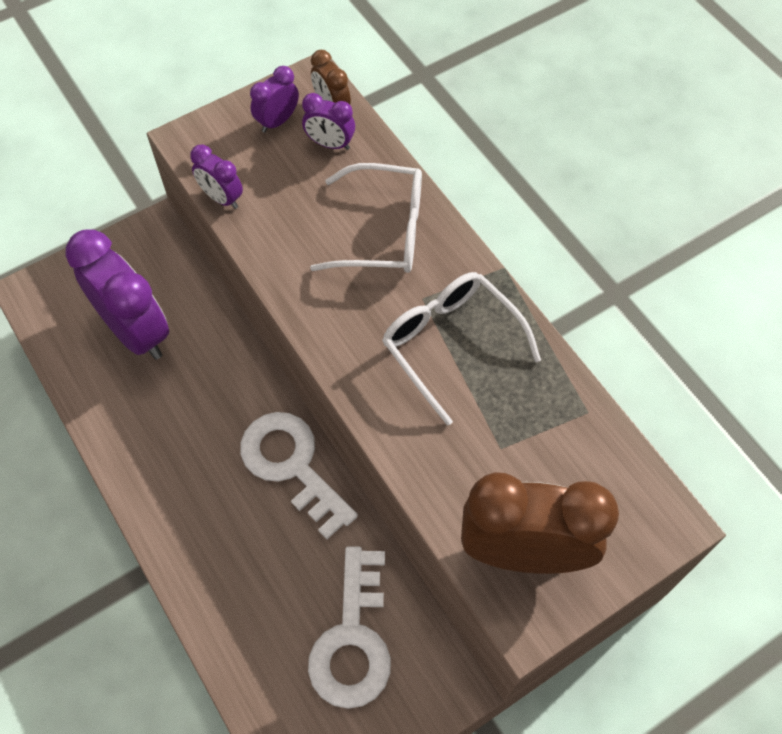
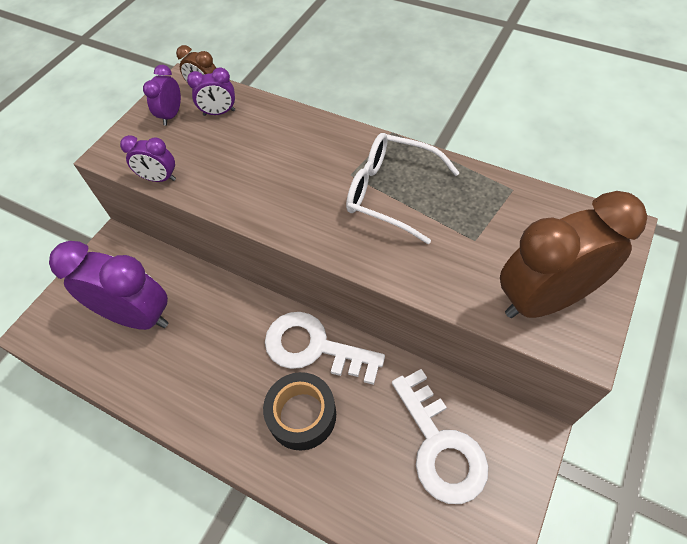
camera: 25 degrees left, 5 degrees down
(237, 529) = (302, 415): none -> black tape
(383, 231) = (294, 147): white glasses -> none

